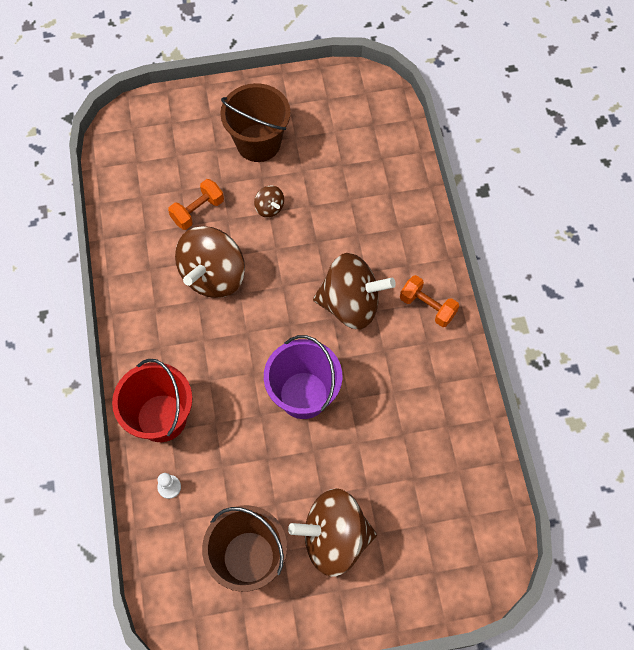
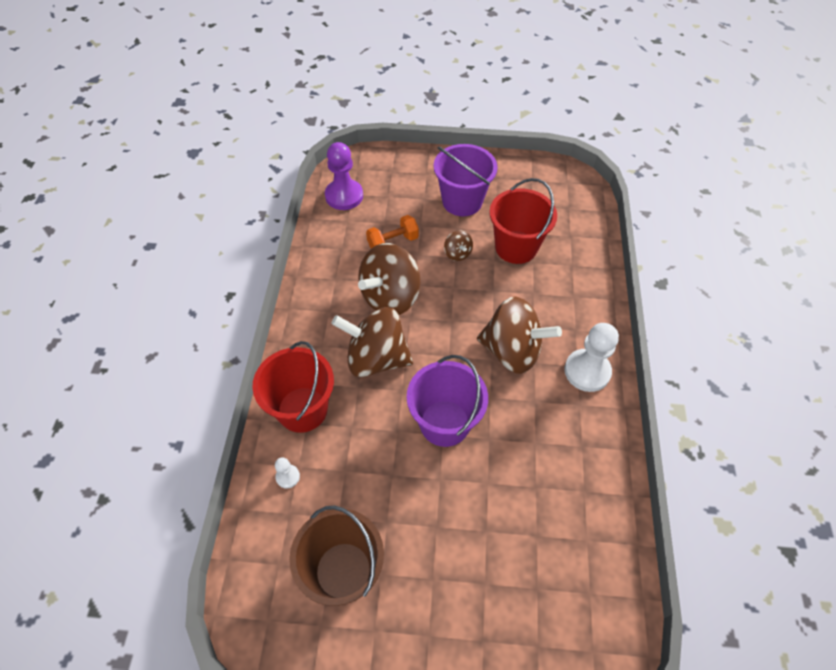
camera: 15 degrees right, 10 degrees down
(128, 166) = (344, 196): none -> purple pawn
(258, 143) = (462, 201): brown bucket -> purple bucket
(328, 185) = (516, 247): none -> red bucket
(334, 538) = (438, 576): brown spinning top -> brown spinning top (376, 358)
(427, 307) = (587, 371): orange dumbbell -> white pawn

